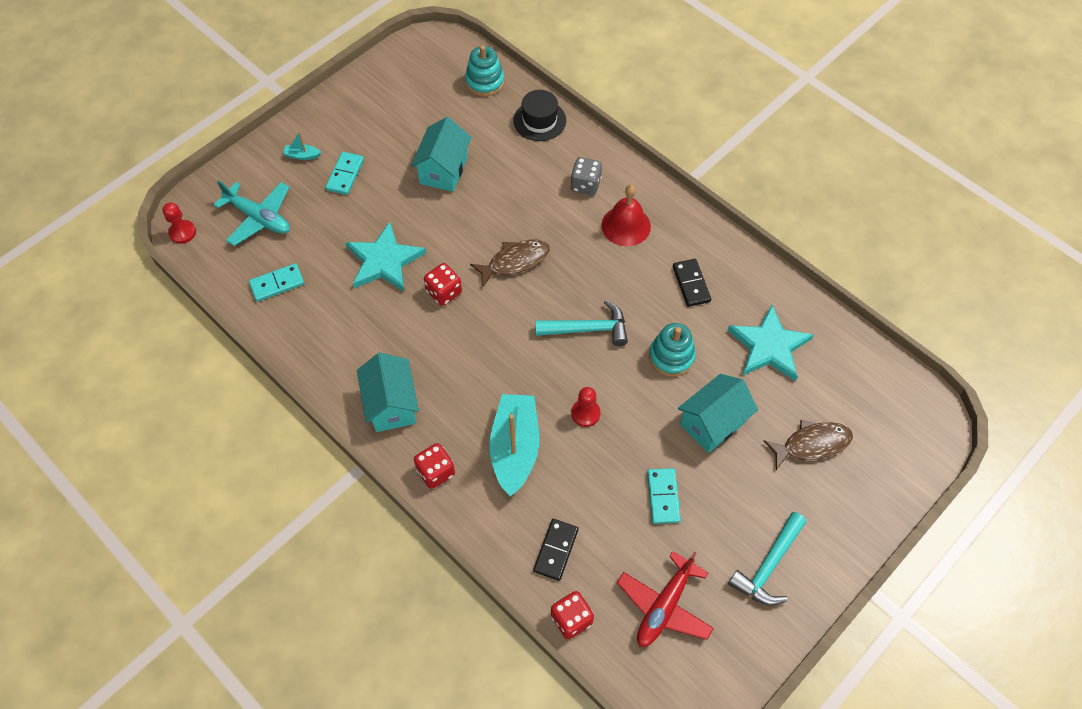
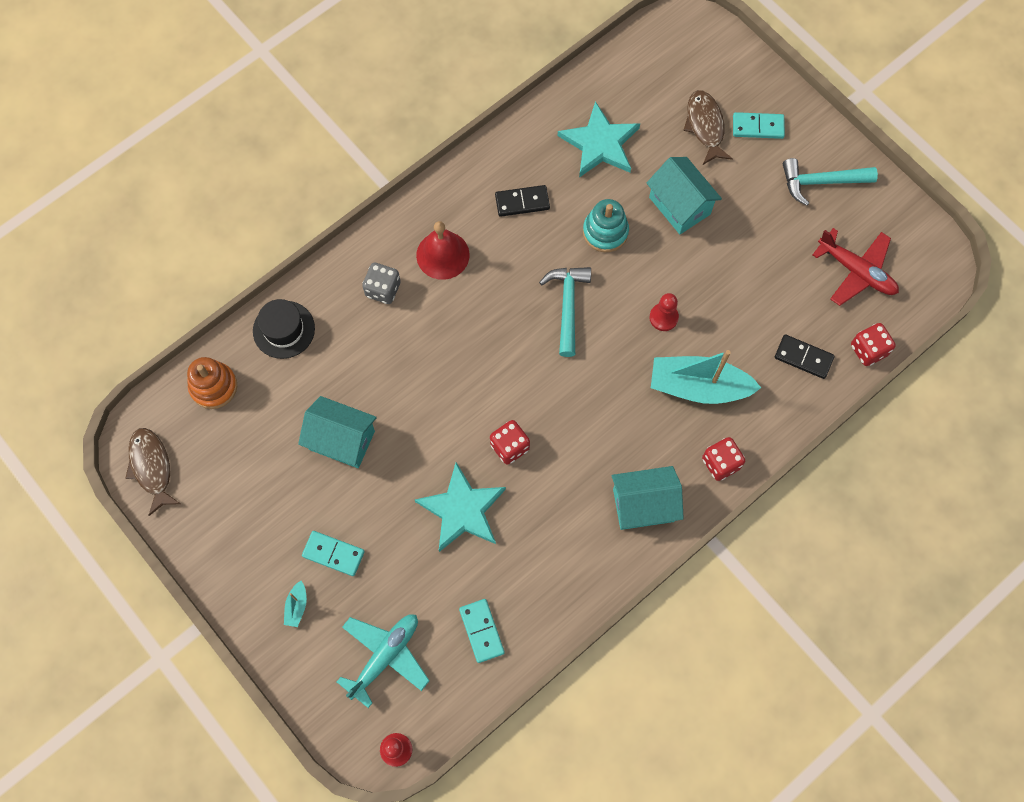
camera: 85 degrees left, 10 degrees up
(485, 82) = (213, 386): turquoise stacking toy -> orange stacking toy
(514, 262) = (477, 371): brown fish -> brown fish (152, 468)
(663, 497) = (753, 258): turquoise domino -> turquoise domino (758, 127)
(768, 566) = (820, 182): turquoise hammer -> turquoise hammer turned 135 degrees clockwise

